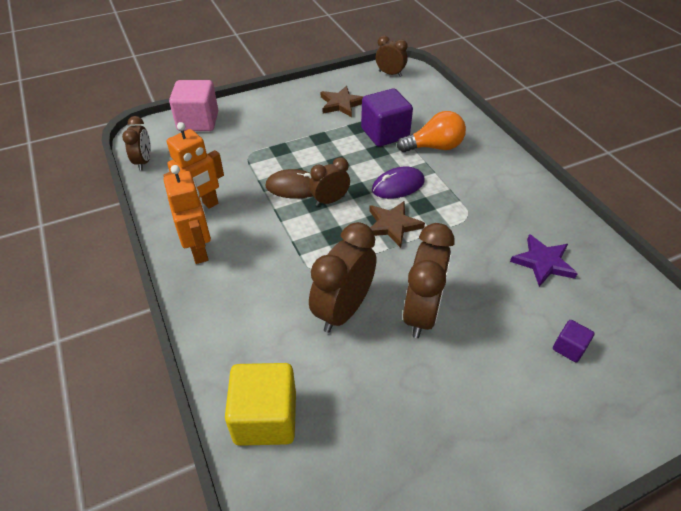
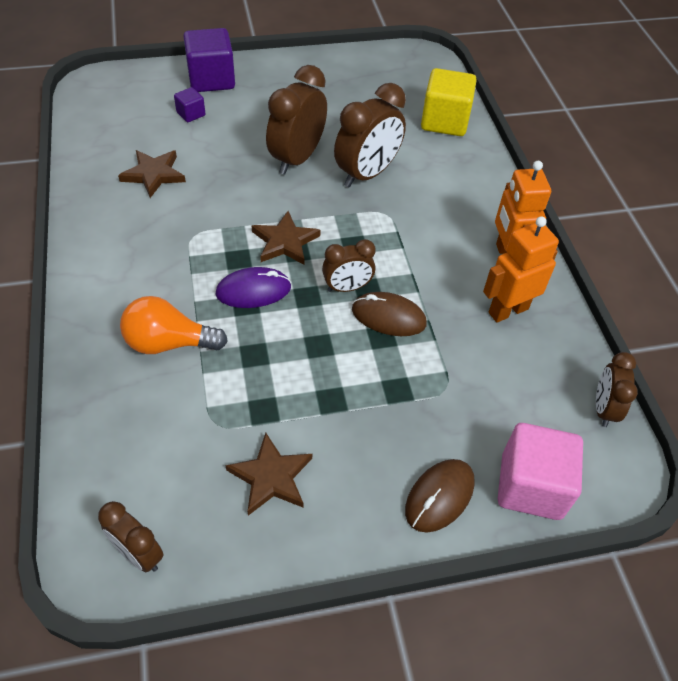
camera: 170 degrees left, 5 degrees up
(249, 110) = (439, 496): none -> brown mouse
(385, 133) = (227, 386): purple cube -> purple cube (211, 79)
(543, 262) = (154, 174): purple star -> brown star

